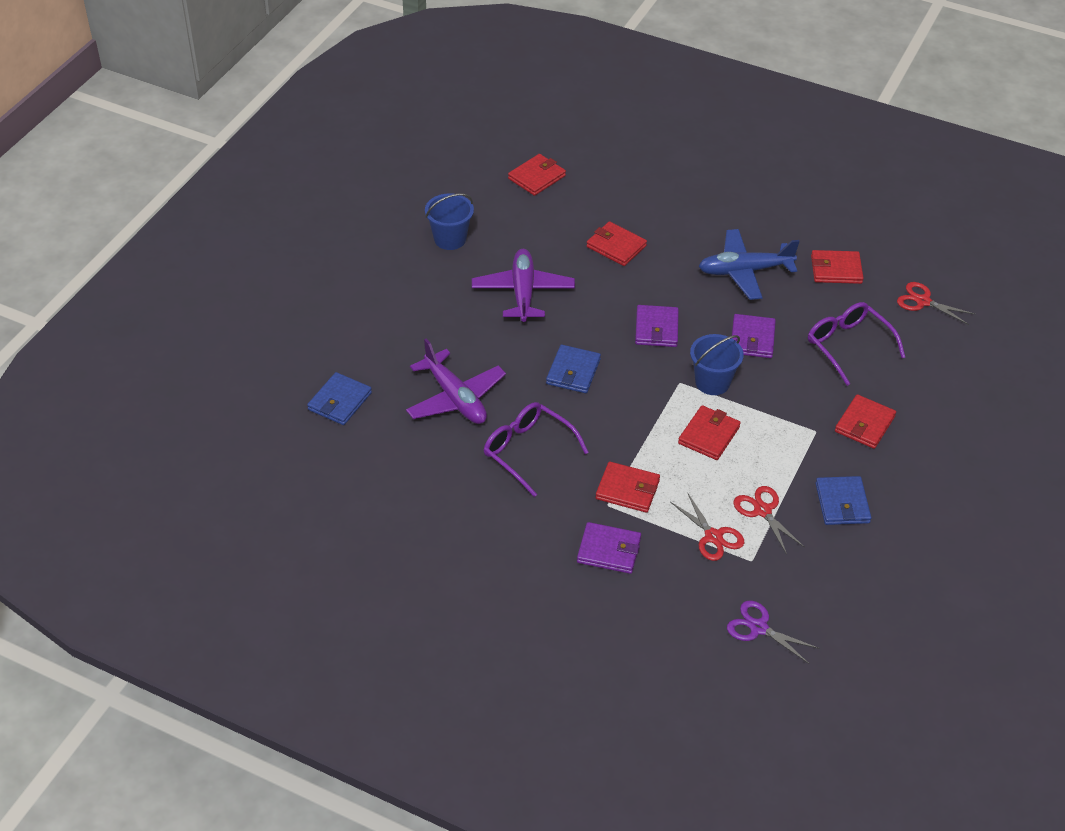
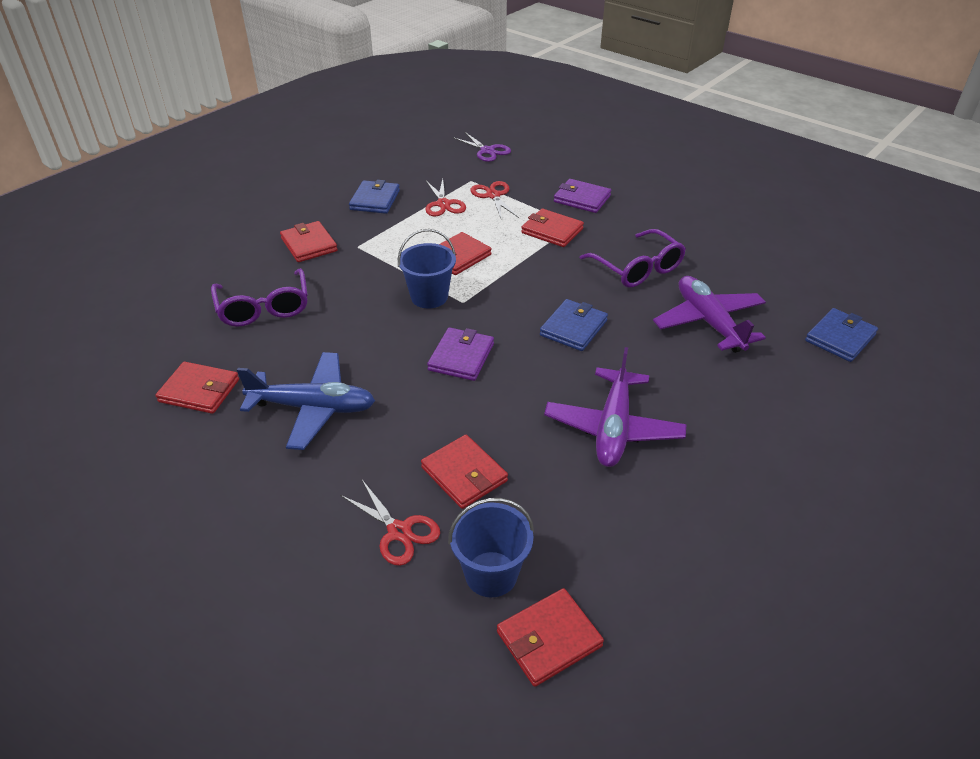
camera: 165 degrees left, 5 degrees down
(450, 239) = (712, 532): blue bucket -> blue bucket (491, 574)
(752, 339) = (359, 330): purple wallet -> none
(864, 424) = (309, 245): red wallet -> red wallet turned 75 degrees counterclockwise
(923, 301) = (138, 338): red scissors -> red scissors (399, 532)

